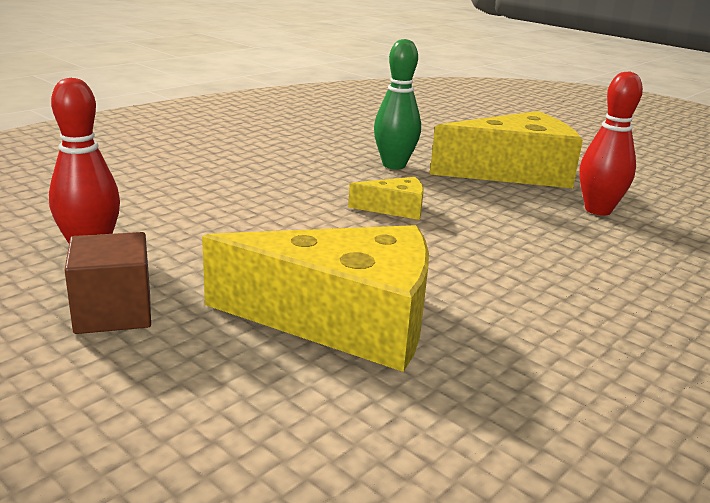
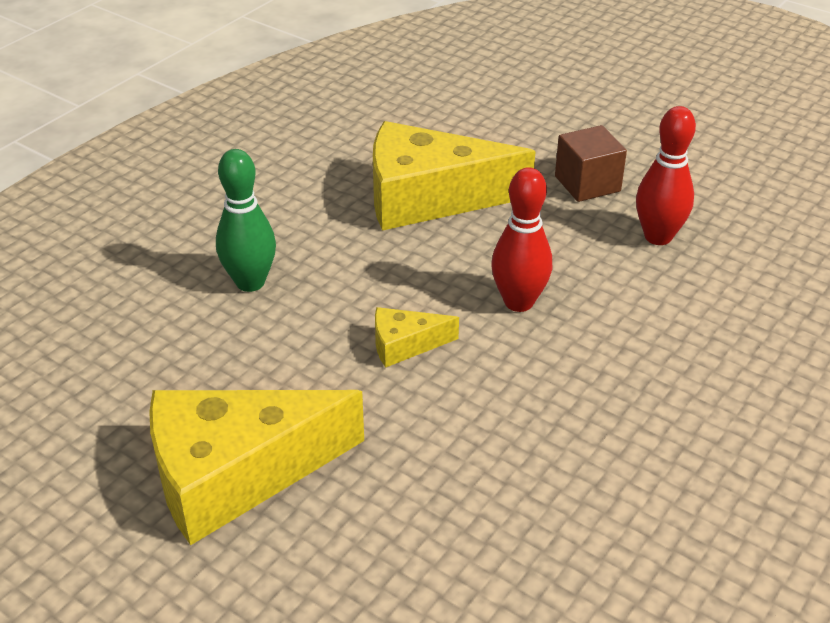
camera: 175 degrees right, 15 degrees up
(394, 165) = (416, 458): green bowling pin -> green bowling pin (250, 282)
(598, 210) = (155, 386): red bowling pin -> red bowling pin (518, 302)

